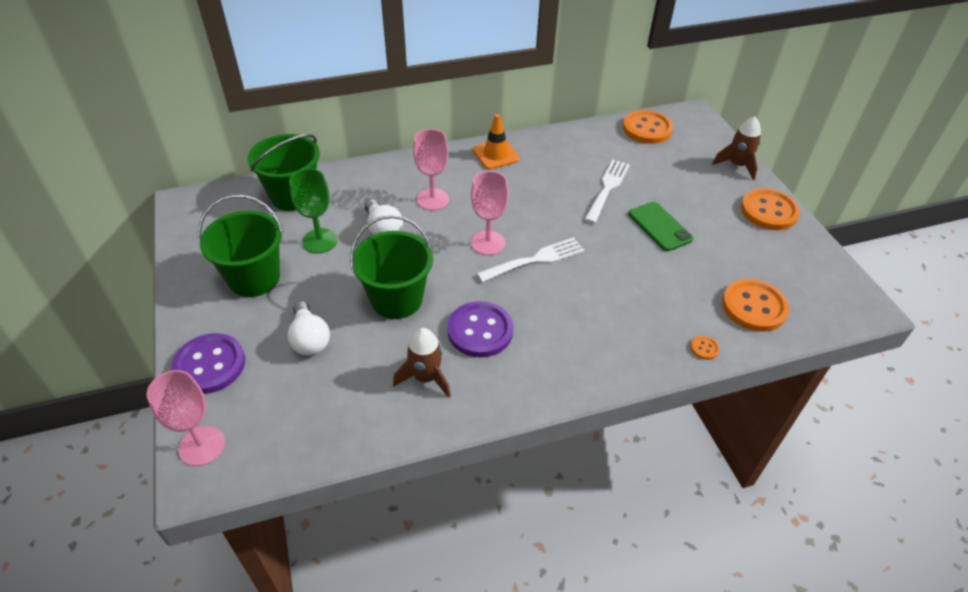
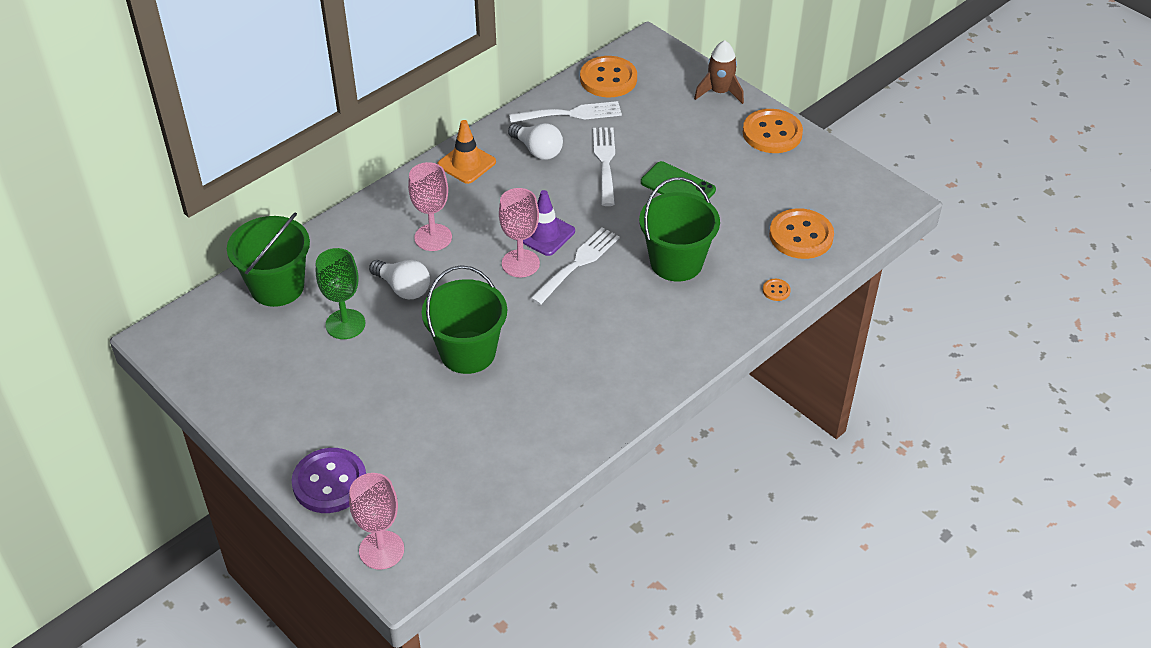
camera: 25 degrees left, 0 degrees up
(254, 278) = (306, 387): green bucket -> green bucket (676, 262)
(309, 339) = (409, 421): white light bulb -> white light bulb (537, 150)
(426, 377) = (545, 412): brown rocket -> none
(480, 331) = (568, 351): purple button -> none
(523, 226) = (544, 234): none -> purple traffic cone
(600, 144) = (570, 114): none -> white fork

